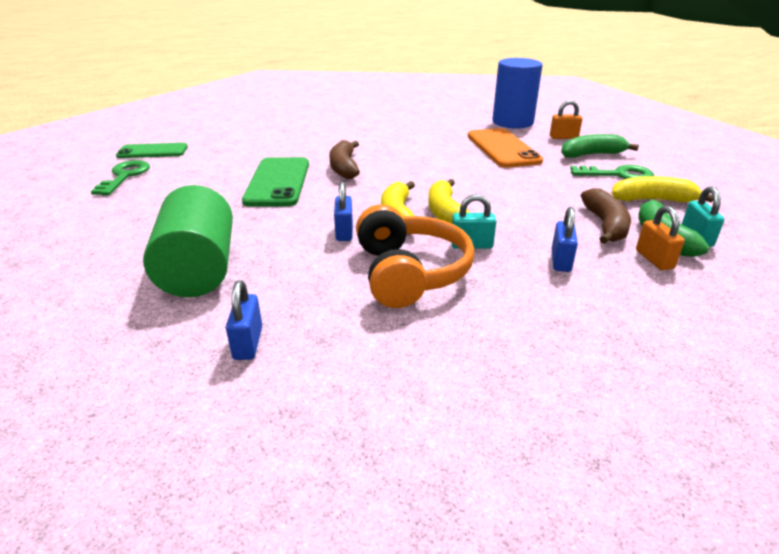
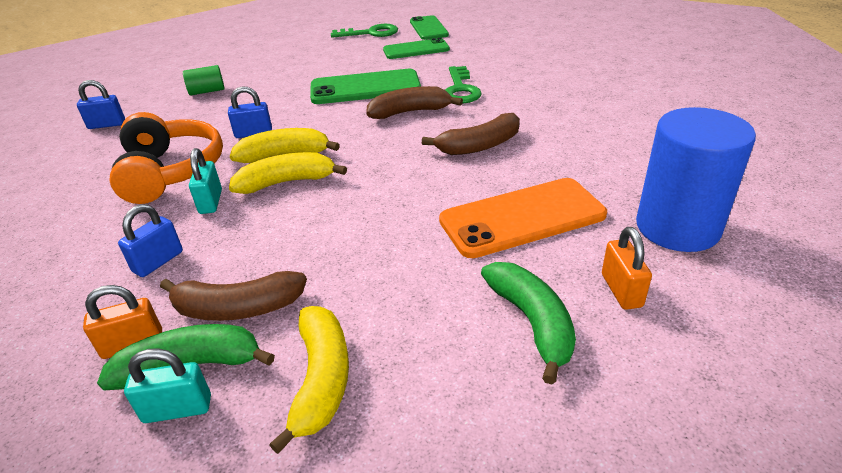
camera: 85 degrees right, 5 degrees up
(199, 269) = (207, 91): green cylinder -> green cylinder, size x0.47
(205, 159) = (416, 50): none -> green phone
(409, 273) = (170, 172): orange headphones -> orange headphones turned 90 degrees counterclockwise
(413, 151) = (479, 146): none -> brown banana
(560, 261) = (158, 262): blue padlock -> blue padlock turned 60 degrees counterclockwise
(618, 175) = (433, 348): green key -> green key (460, 89)

